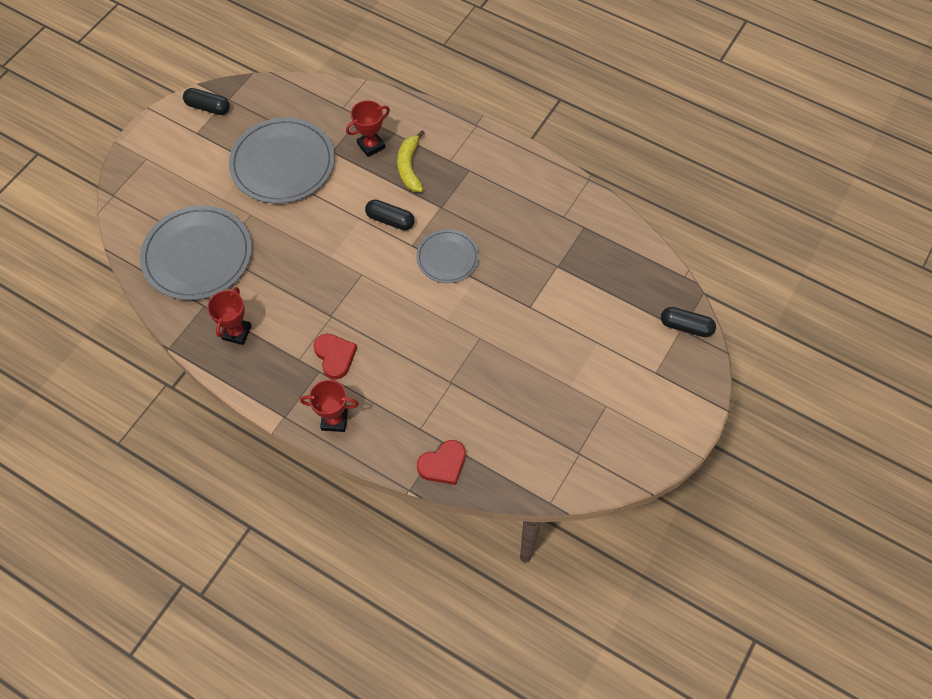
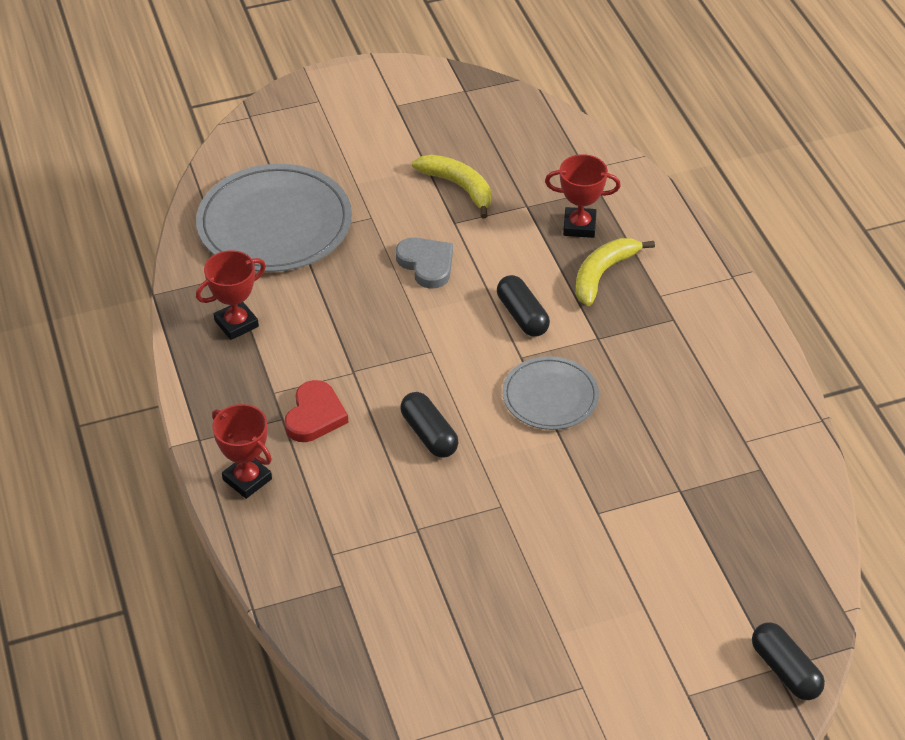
camera: 40 degrees right, 15 degrees down
(208, 107) = (434, 87): black capsule -> black capsule (429, 434)
(282, 163) = (459, 187): grey plate -> yellow banana
(310, 223) = (426, 264): none -> grey heart
(443, 464) = (318, 610): red heart -> none

